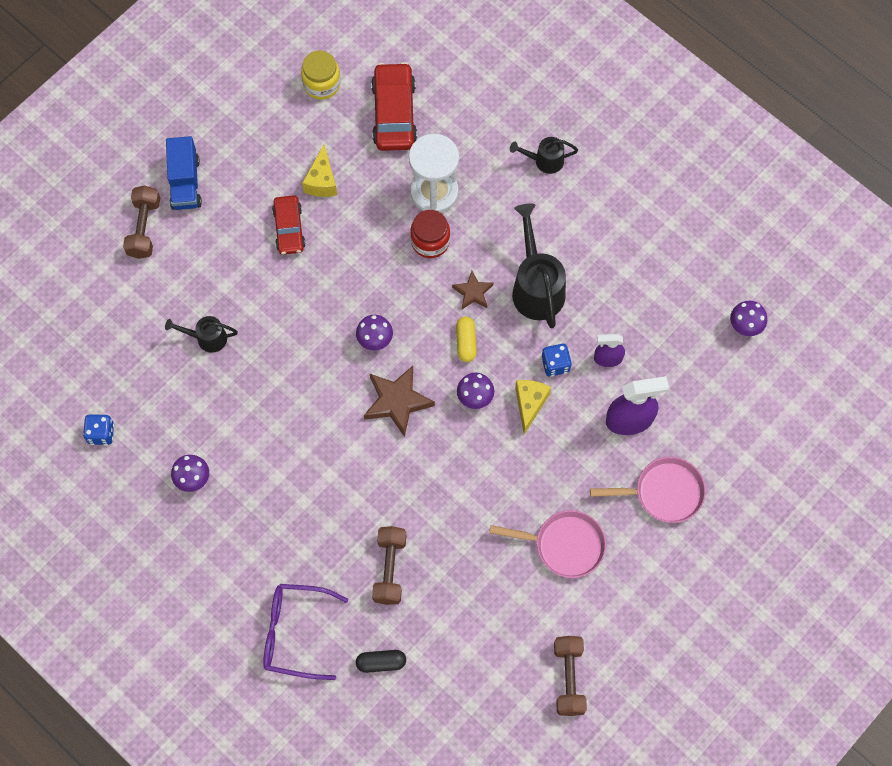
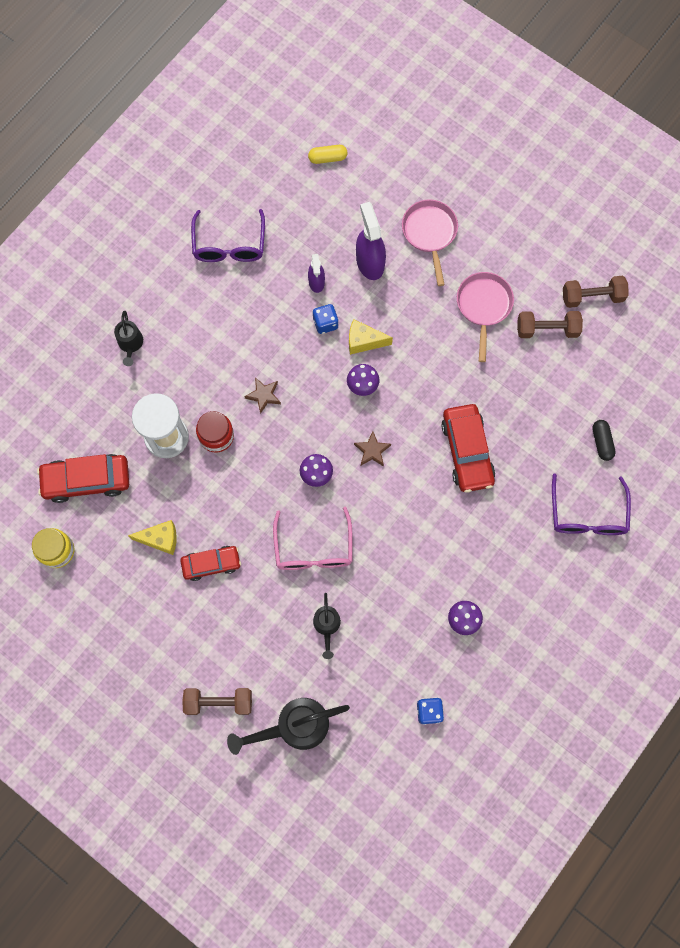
camera: 95 degrees left, 5 degrees up
(185, 183) = (168, 669): blue truck -> none
(293, 331) = (313, 548): none -> pink glasses
(386, 505) = (467, 451): none -> red car
(390, 569) = (521, 443): brown dumbbell -> brown dumbbell (547, 329)
(397, 402) = (372, 451): brown star -> brown star, size x0.59
(466, 342) = (311, 398): yellow capsule -> yellow capsule (327, 158)
(536, 286) = (254, 343): black watering can -> black watering can (294, 726)
(660, 268) = (229, 245): none -> purple glasses
(745, 327) = (278, 177): purple mushroom -> none

